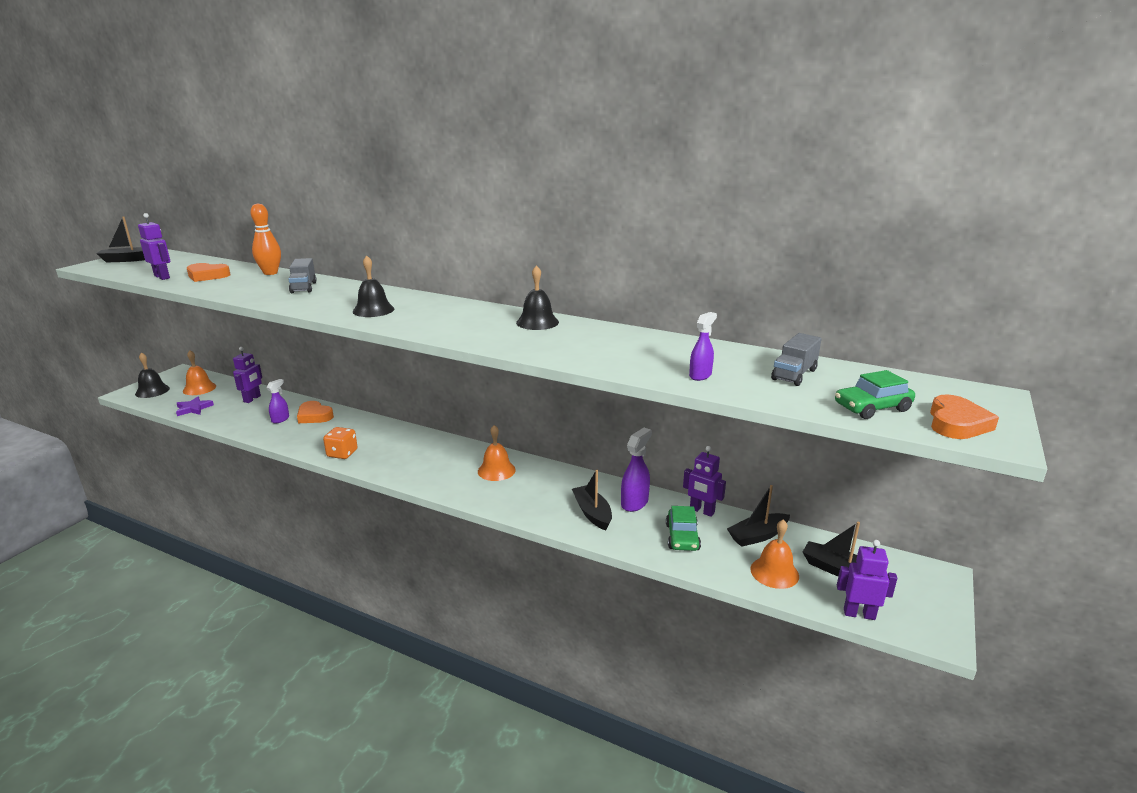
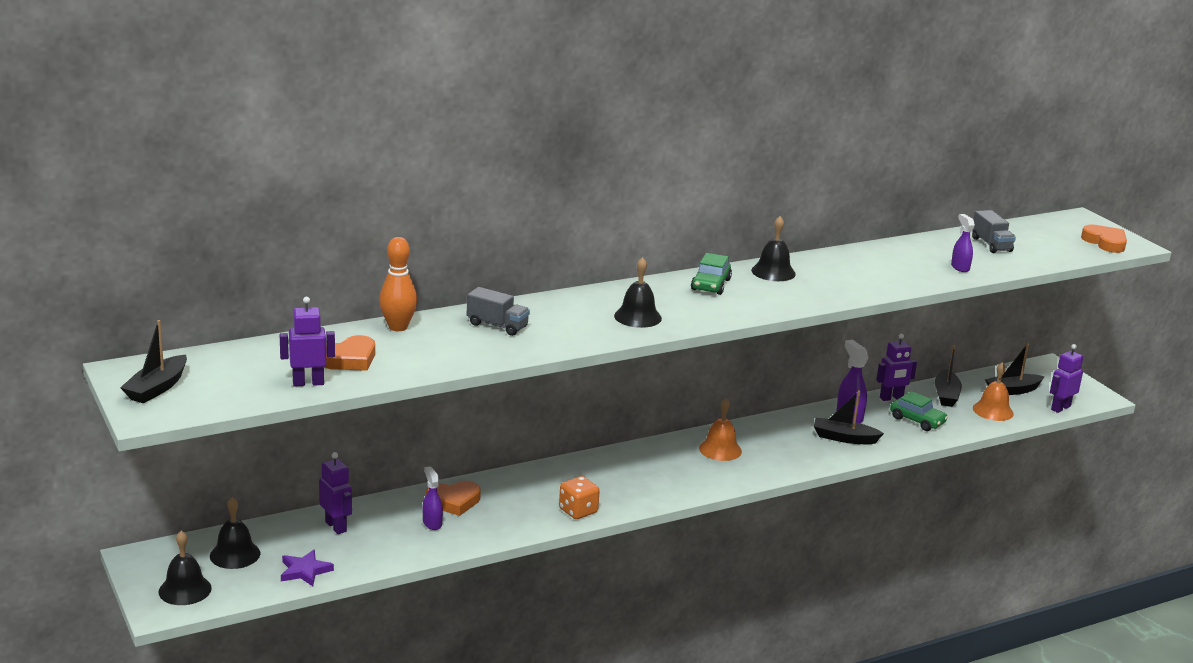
camera: 55 degrees left, 0 degrees up
(199, 388) = (235, 554): orange bell -> black bell
(872, 408) = (1063, 250): green car -> green car (711, 285)

